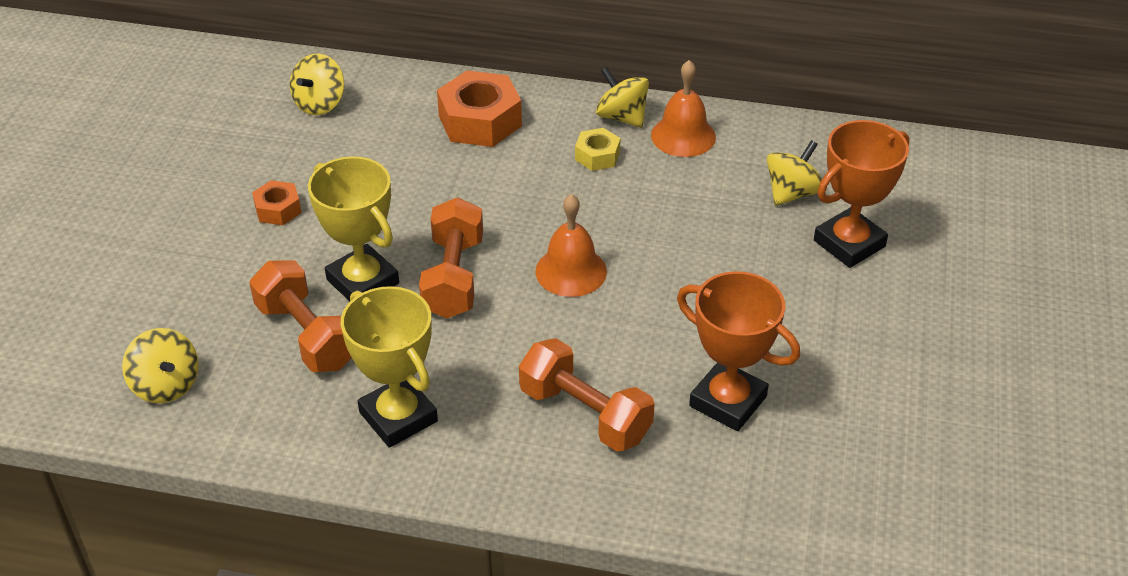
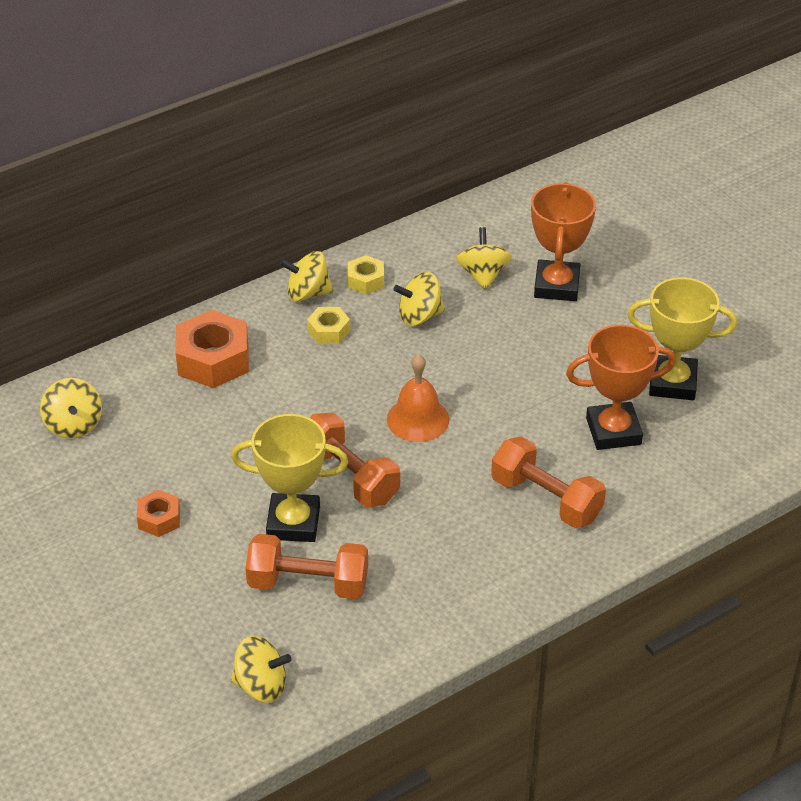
camera: 45 degrees left, 0 degrees up
(398, 417) = (440, 586): yellow trophy -> yellow trophy (672, 383)
(585, 414) = (546, 499): orange dumbbell -> orange dumbbell turned 45 degrees clockwise
(683, 136) = (366, 280): orange bell -> yellow nut
(689, 191) = (419, 316): none -> yellow spinning top

